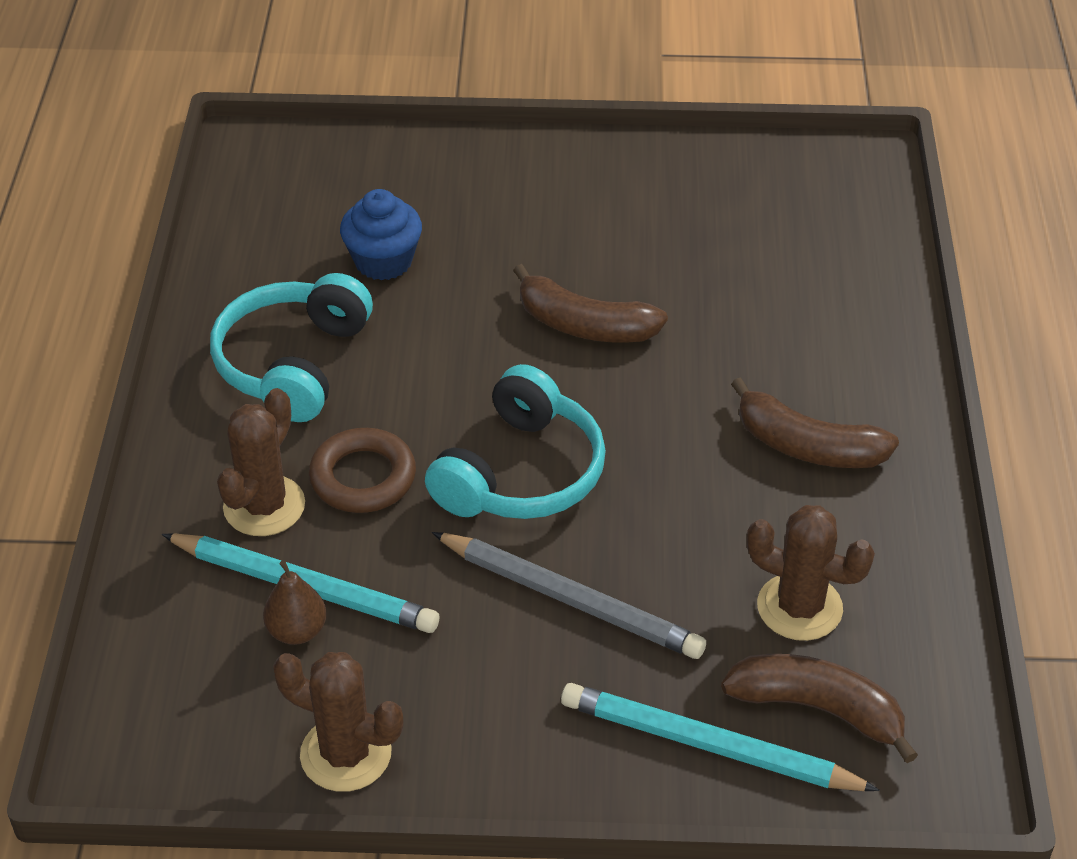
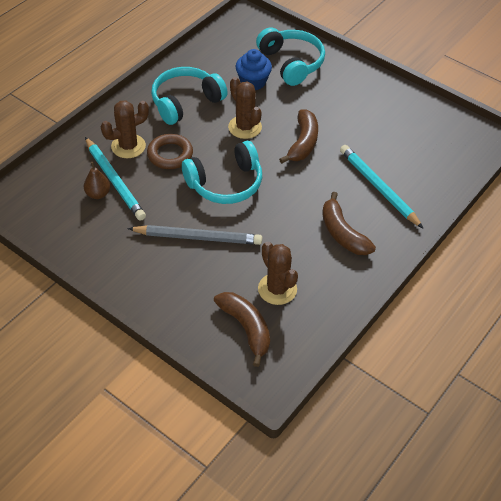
camera: 35 degrees right, 5 degrees up
(346, 754) = (74, 243): brown cactus -> brown cactus (245, 127)
(419, 193) = (291, 63): none -> turquoise headphones
(571, 599) = (198, 237): grey pencil -> grey pencil turned 60 degrees counterclockwise
(584, 325) = (303, 143): brown banana -> brown banana turned 135 degrees counterclockwise
(708, 745) = (194, 316): turquoise pencil -> turquoise pencil (378, 187)

